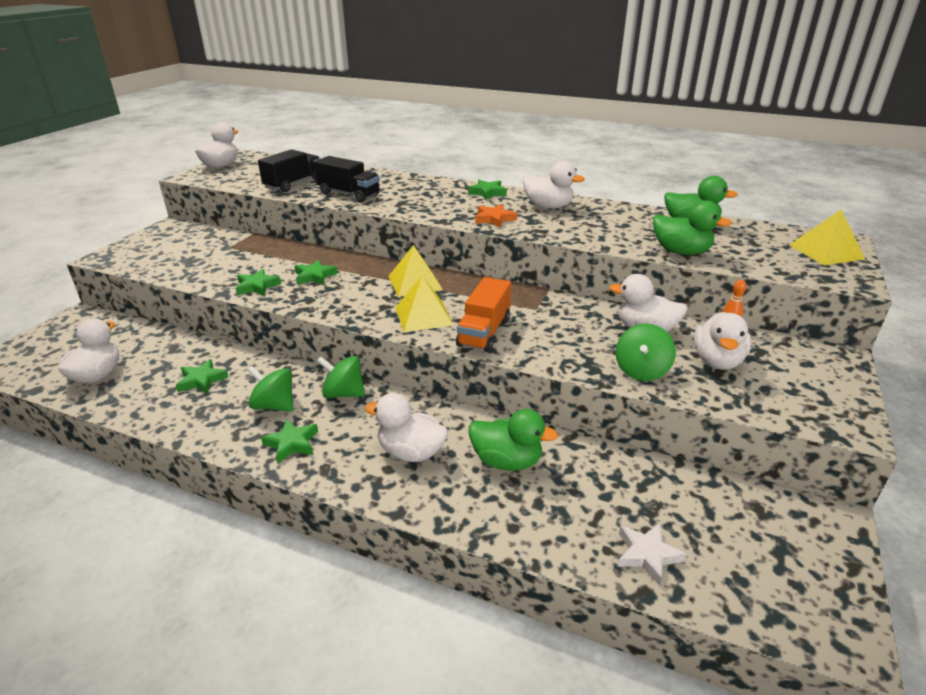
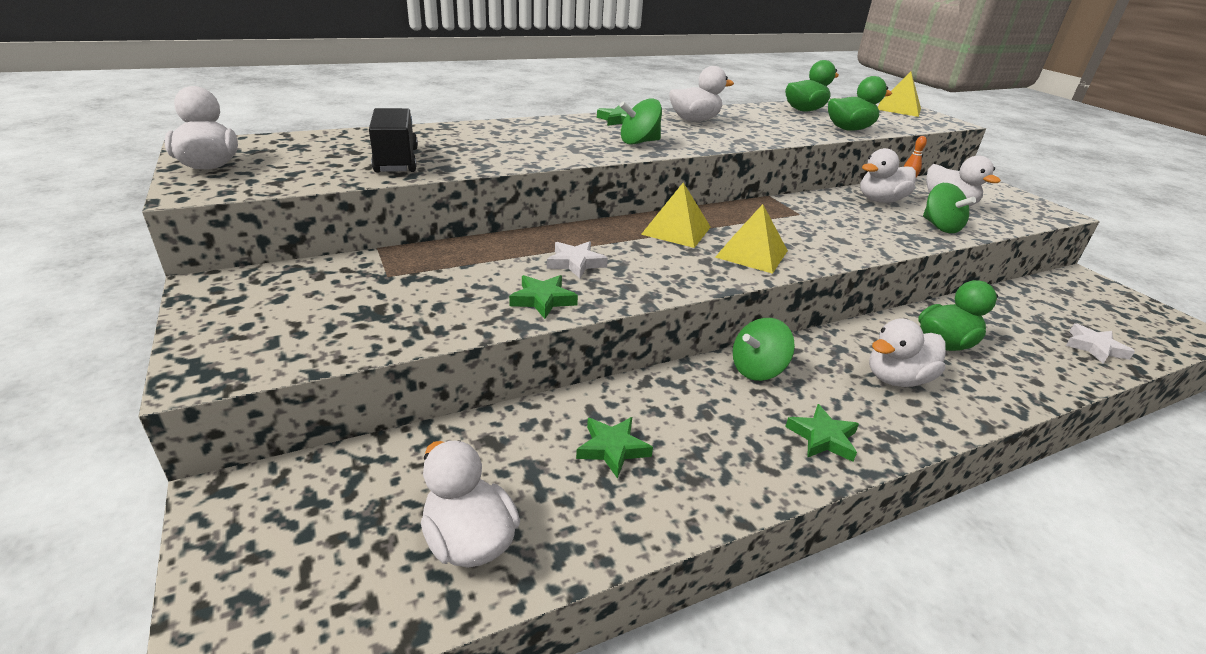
camera: 50 degrees left, 0 degrees up
(274, 405) = (734, 419): green spinning top -> green spinning top (639, 142)
(314, 276) = (575, 263): green star -> white star
(349, 194) = (497, 154): black truck -> none
(484, 332) = (816, 245): orange truck -> none
(494, 219) = (687, 140): orange star -> none

